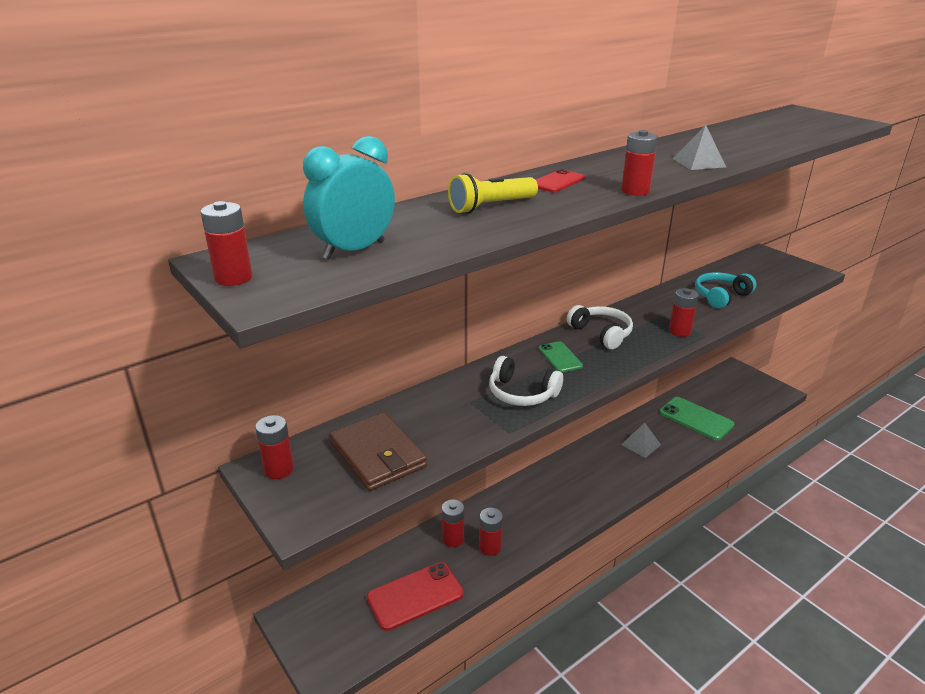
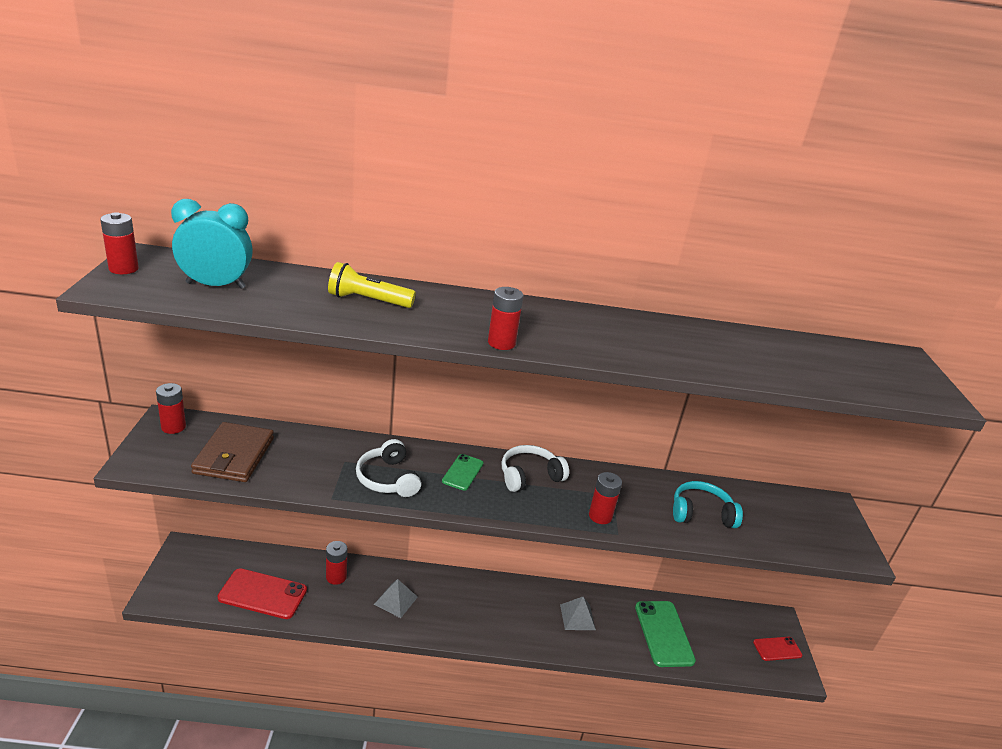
camera: 35 degrees right, 0 degrees up
(490, 547) = (351, 602): red battery -> none
(557, 182) = (464, 307): red phone -> red phone (777, 649)
(601, 333) = (529, 476): white headphones -> white headphones turned 120 degrees counterclockwise
(698, 162) = (628, 349): grey pyramid -> grey pyramid (395, 600)

